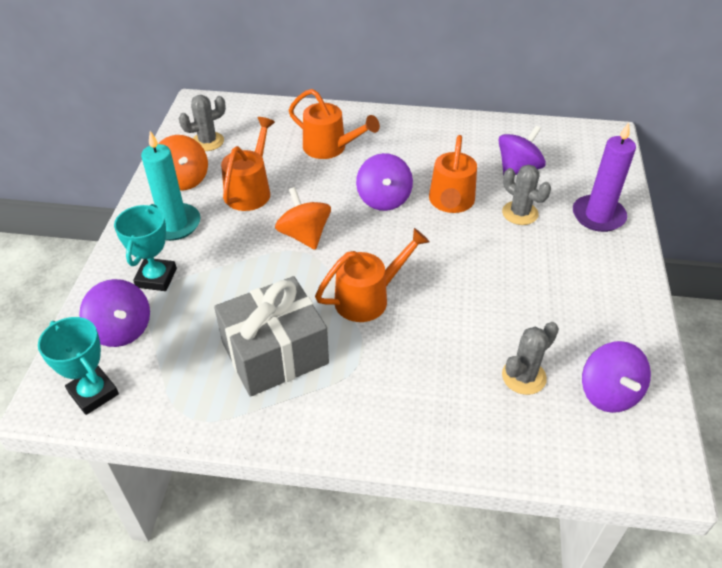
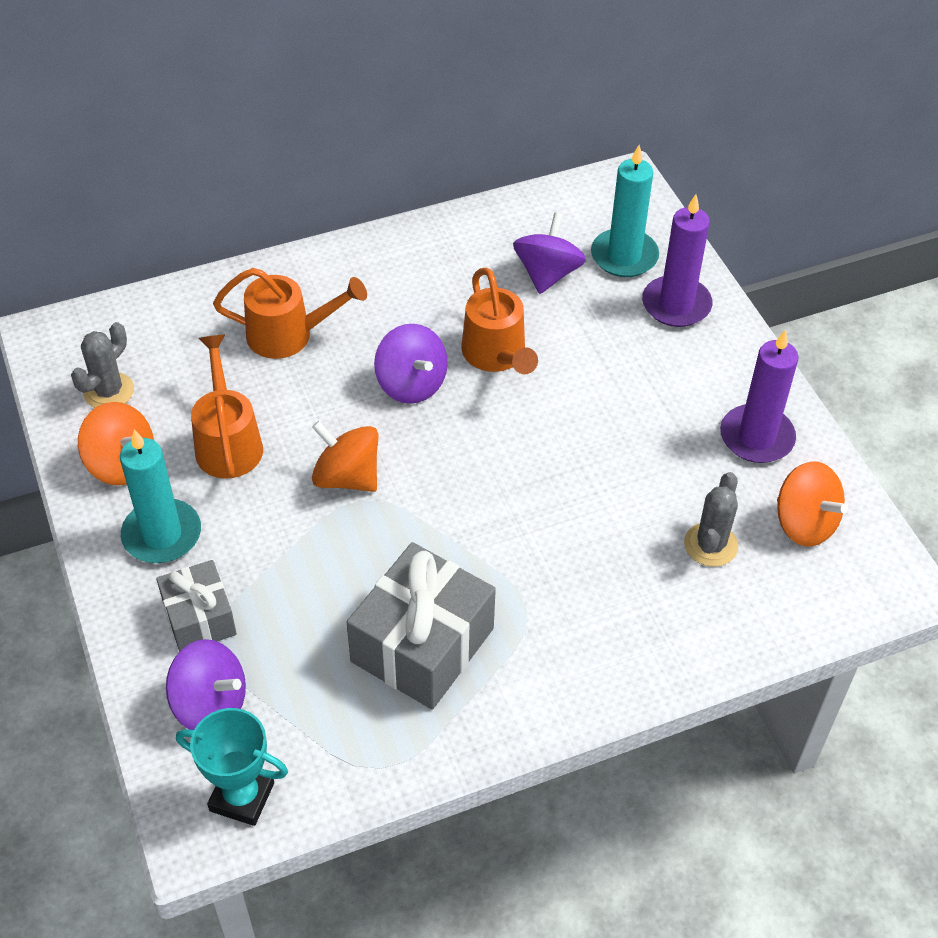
camera: 30 degrees left, 5 degrees up
(156, 278) = (199, 618): turquoise trophy -> grey gift
(369, 297) = (483, 526): orange watering can -> none
(520, 213) = (586, 337): grey cactus -> none
(579, 176) = (624, 256): none -> turquoise candle
(606, 319) = (756, 437): none -> purple candle
(608, 393) = (804, 523): purple spinning top -> orange spinning top

